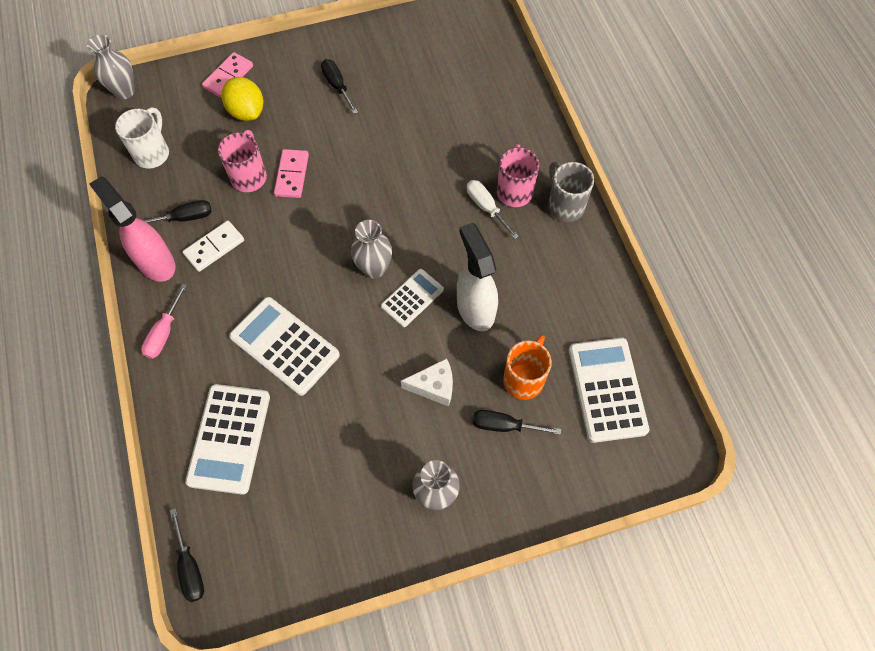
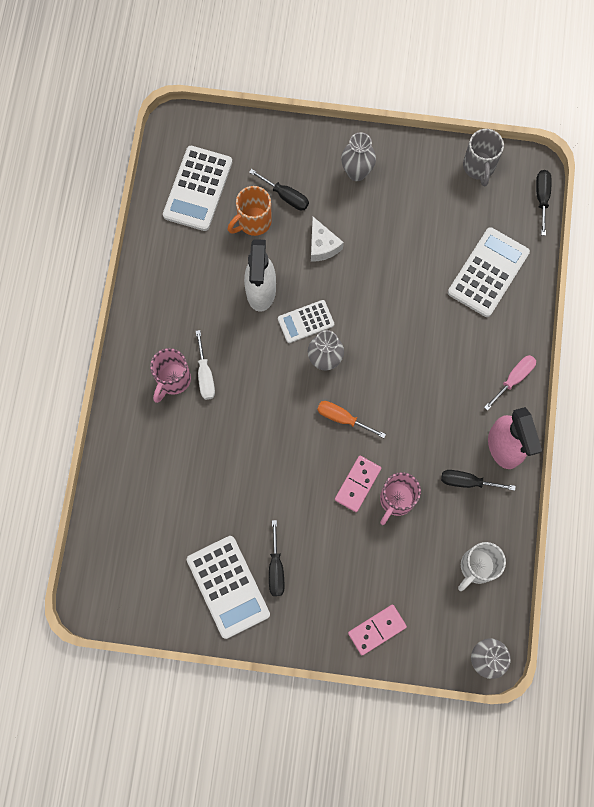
camera: 155 degrees left, 10 degrees up
(214, 247) = (450, 440): white domino -> none
(246, 111) = (373, 577): yellow lemon -> none
(284, 346) = (422, 326): white calculator -> white calculator (228, 586)
(331, 224) = (342, 418): none -> orange screwdriver
(434, 386) = (322, 245): white cheese -> white cheese turned 135 degrees counterclockwise
(565, 205) = (139, 347): grey mug -> grey mug (478, 167)

